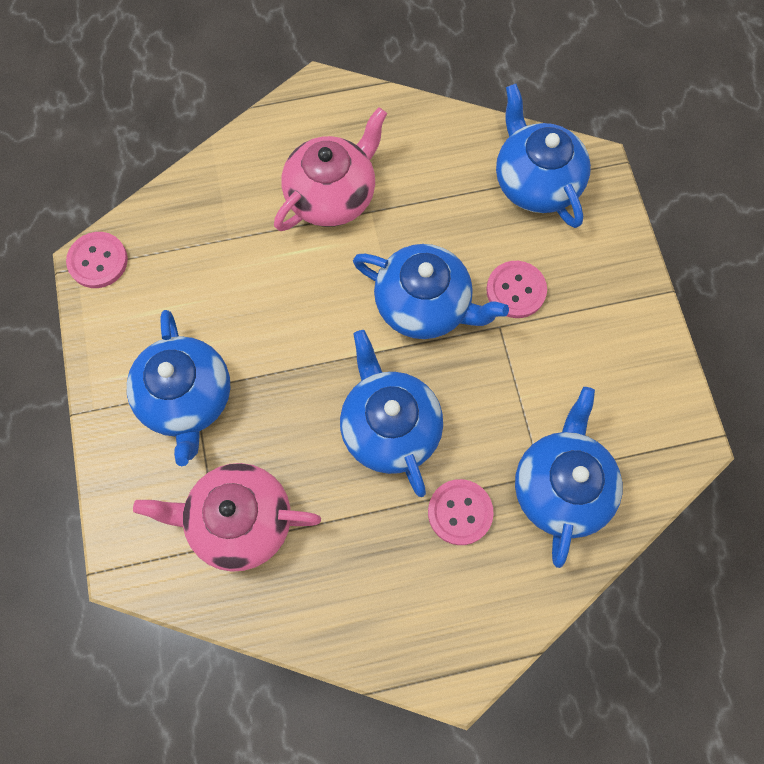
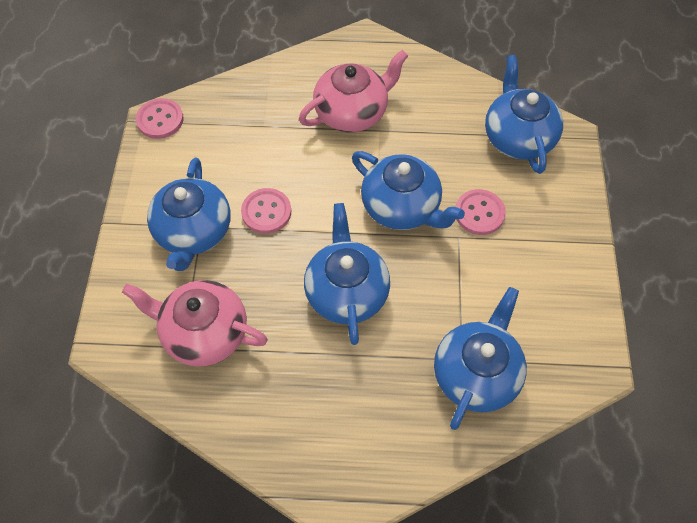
camera: 15 degrees right, 10 degrees down
(460, 512) = (385, 371): pink button -> pink button (266, 212)

